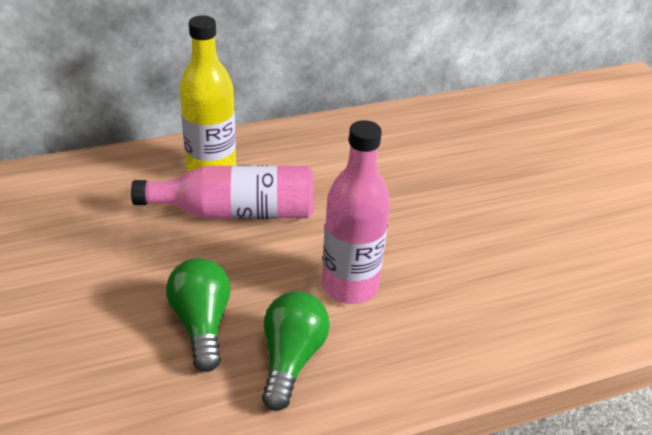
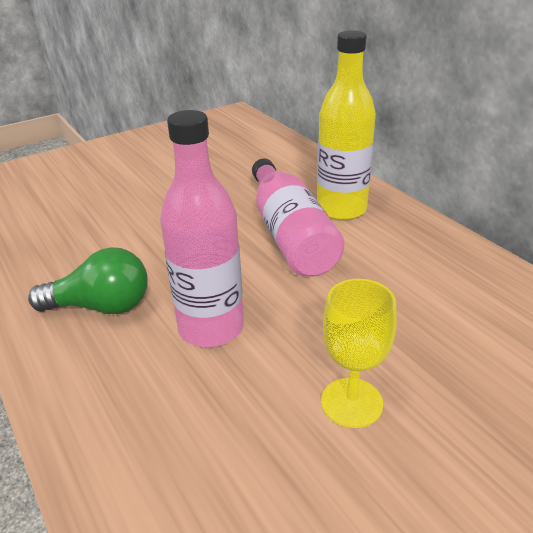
camera: 80 degrees right, 5 degrees down
(202, 323) = (138, 249): green light bulb -> none
(447, 230) = (351, 402): none -> yellow goblet

